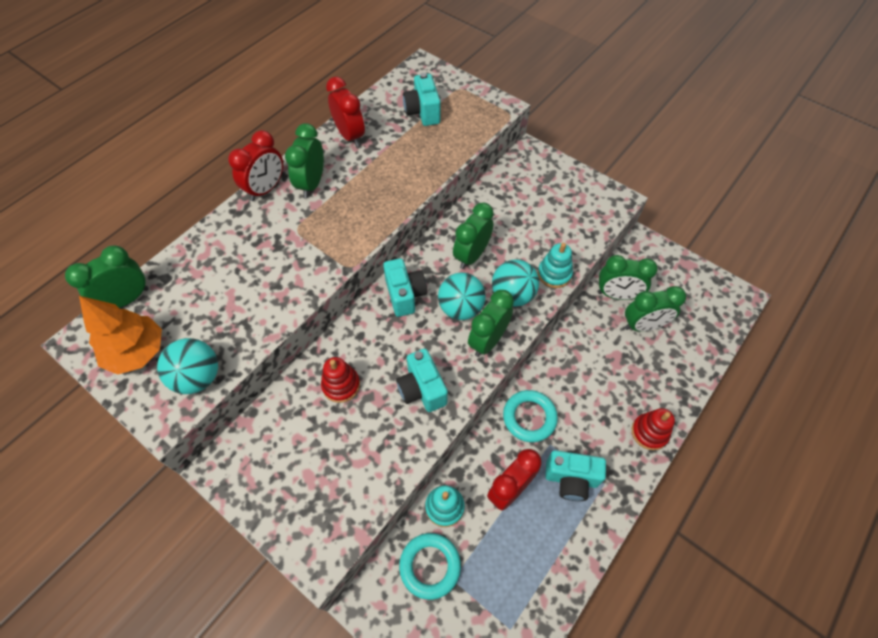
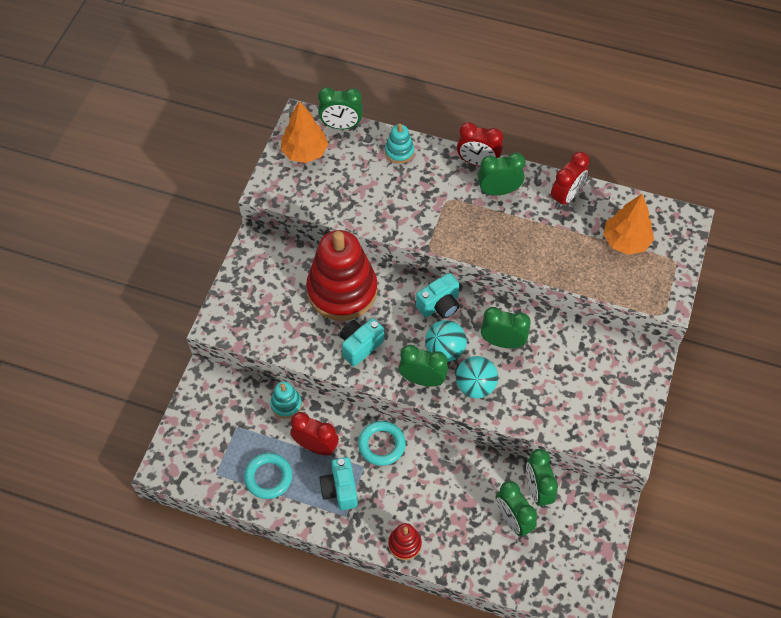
camera: 70 degrees right, 0 degrees up
(127, 299) = (341, 126): green clock -> green clock turned 150 degrees clockwise
(198, 377) = (300, 195): turquoise ball -> none
(341, 385) = (342, 291): red stacking toy -> red stacking toy, size x2.31
(423, 112) = (625, 241): turquoise camera -> orange tree
(430, 566) = (241, 408): turquoise ring -> turquoise ring (268, 477)
(554, 274) = (513, 414): turquoise stacking toy -> turquoise stacking toy (399, 152)

